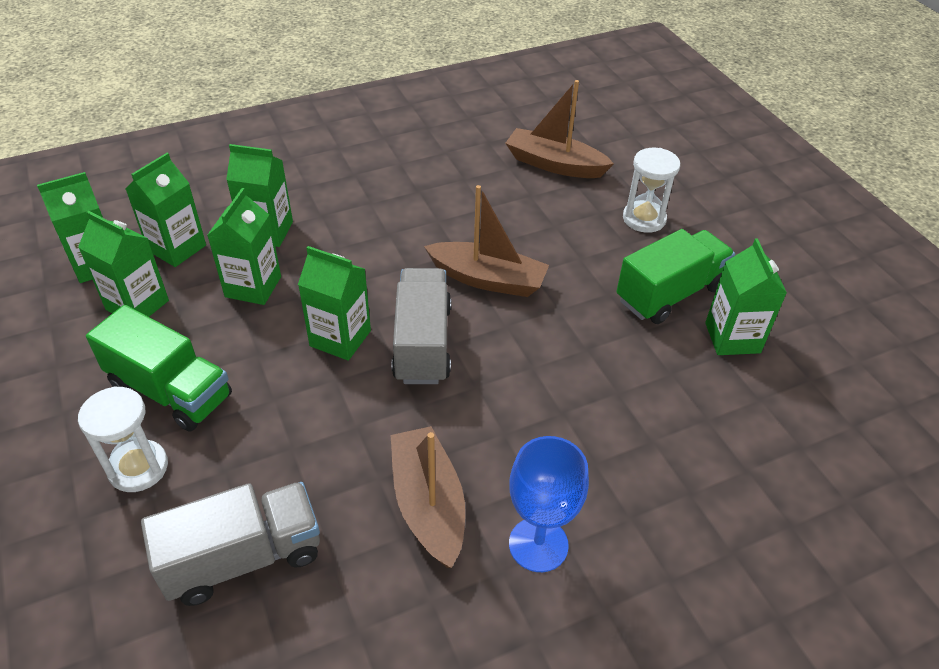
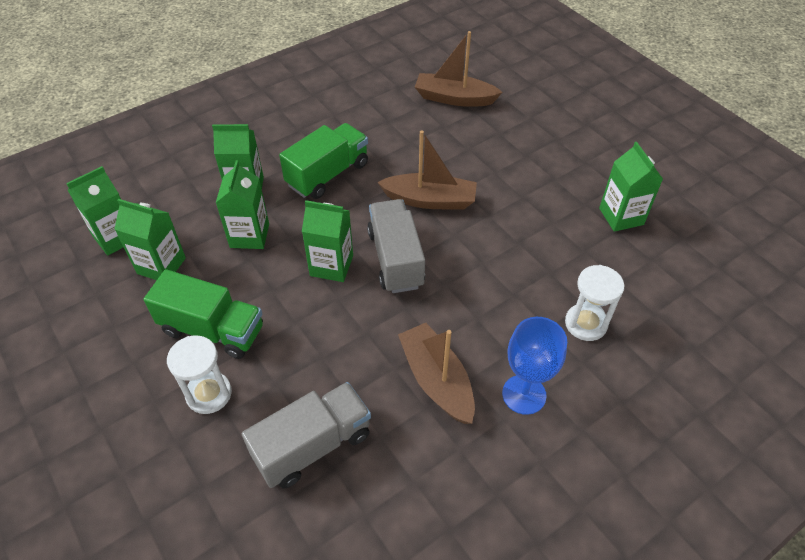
camera: 10 degrees left, 5 degrees up
(177, 248) = (177, 214): green carton -> none
(644, 219) = (533, 133): white hourglass -> white hourglass (586, 323)
(670, 294) = (568, 190): green truck -> green truck (327, 174)

